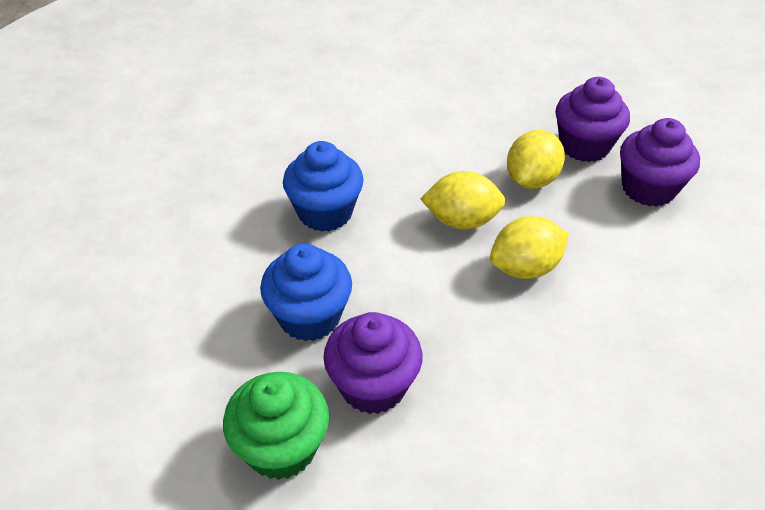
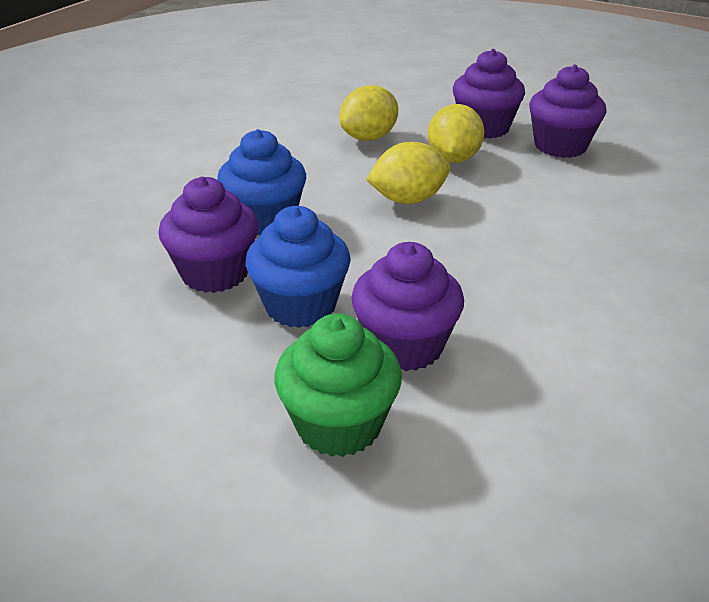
camera: 20 degrees left, 10 degrees down
(258, 261) = (215, 273): none -> purple cupcake
(525, 268) = (492, 221): yellow lemon -> yellow lemon (369, 137)

